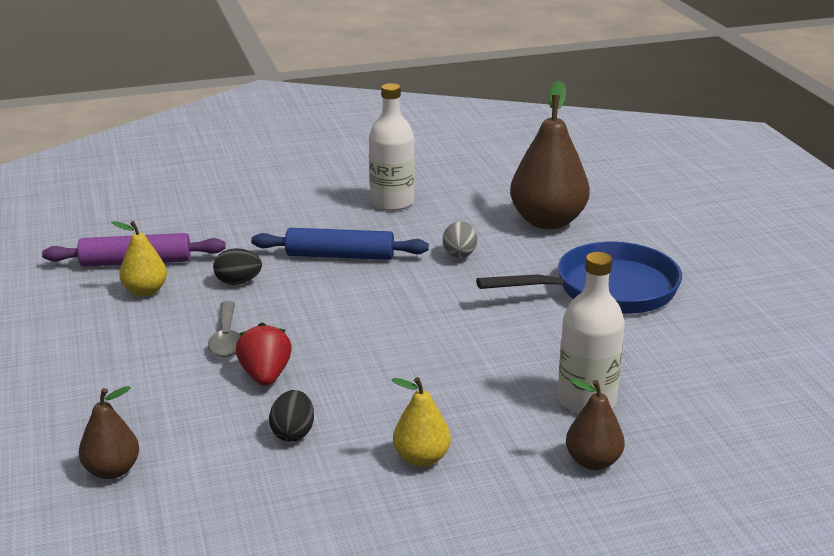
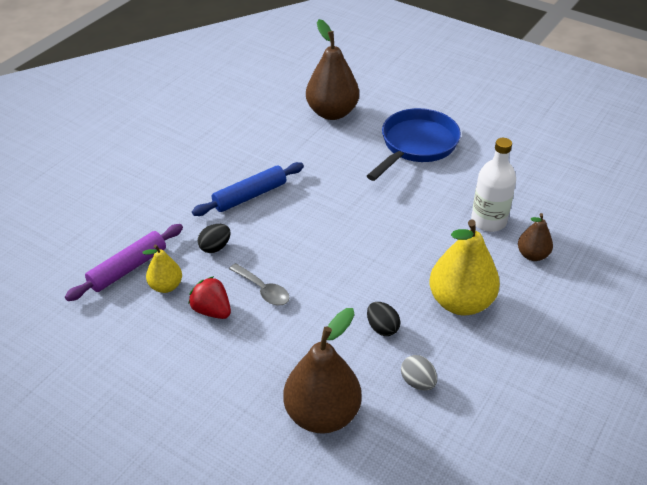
camera: 40 degrees left, 15 degrees up
(112, 470) = (322, 414): brown pear -> brown pear, size x1.88
(265, 376) = (319, 301): red strawberry -> red strawberry (212, 310)
(392, 202) = (228, 140): white bottle -> none
(421, 458) = (460, 302): yellow pear -> yellow pear, size x1.88
(459, 255) = (315, 161): grey egg -> grey egg (418, 382)

